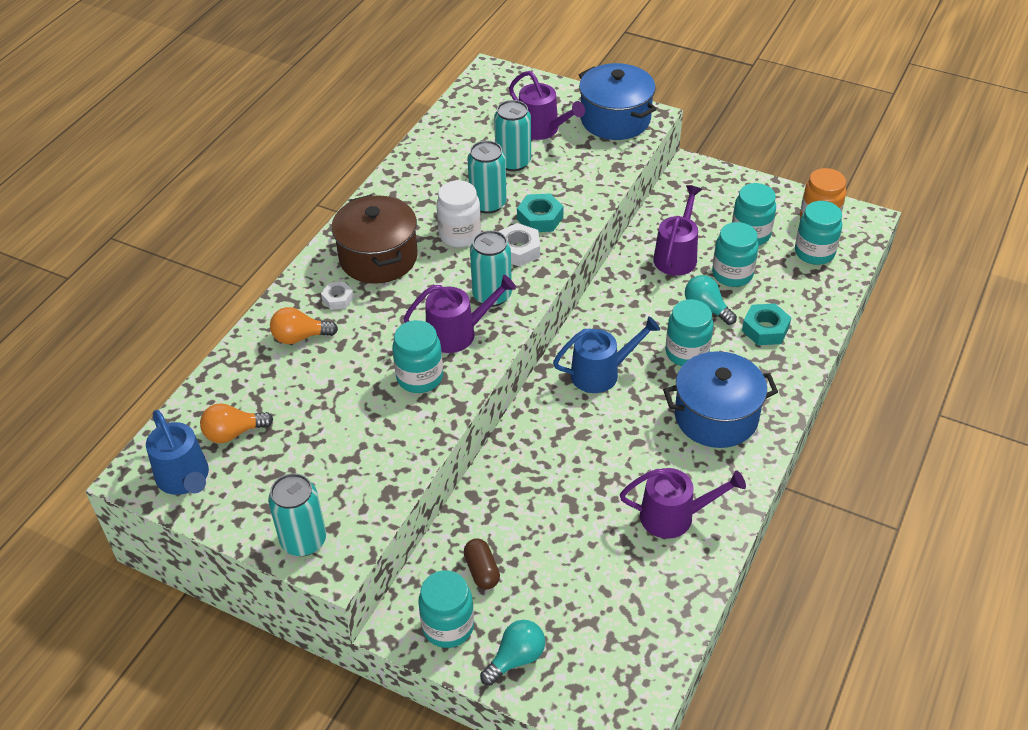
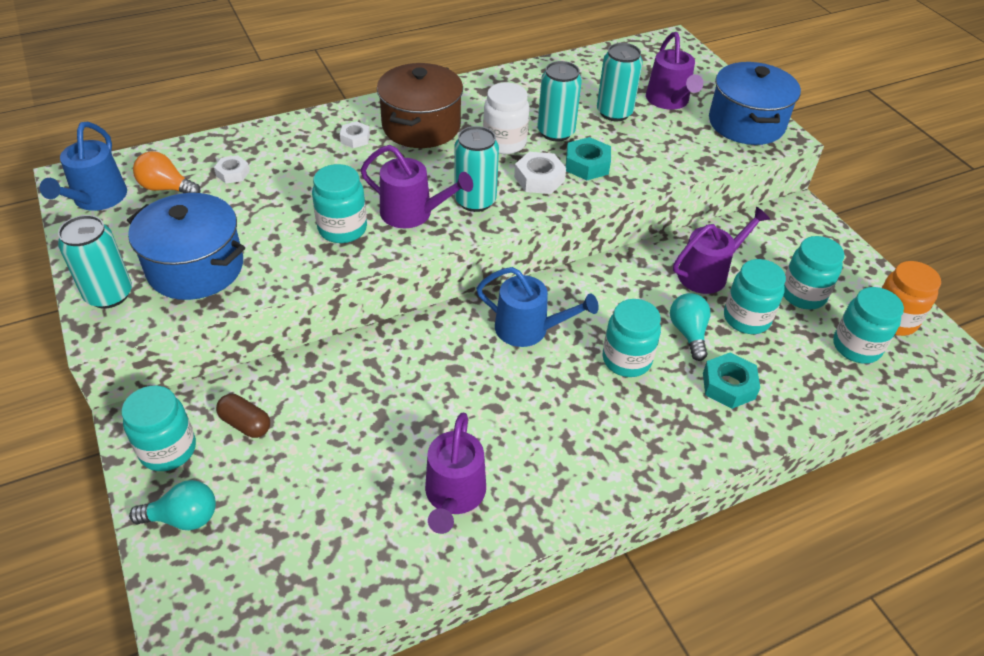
camera: 35 degrees right, 0 degrees up
(273, 387) = (233, 173): none -> white nut
(300, 337) = (295, 150): orange light bulb -> none
(482, 571) = (245, 424): brown capsule -> brown capsule turned 75 degrees counterclockwise
(674, 516) = (454, 495): purple watering can -> purple watering can turned 60 degrees clockwise
(716, 416) = (593, 433): blue pot -> blue pot (195, 268)

